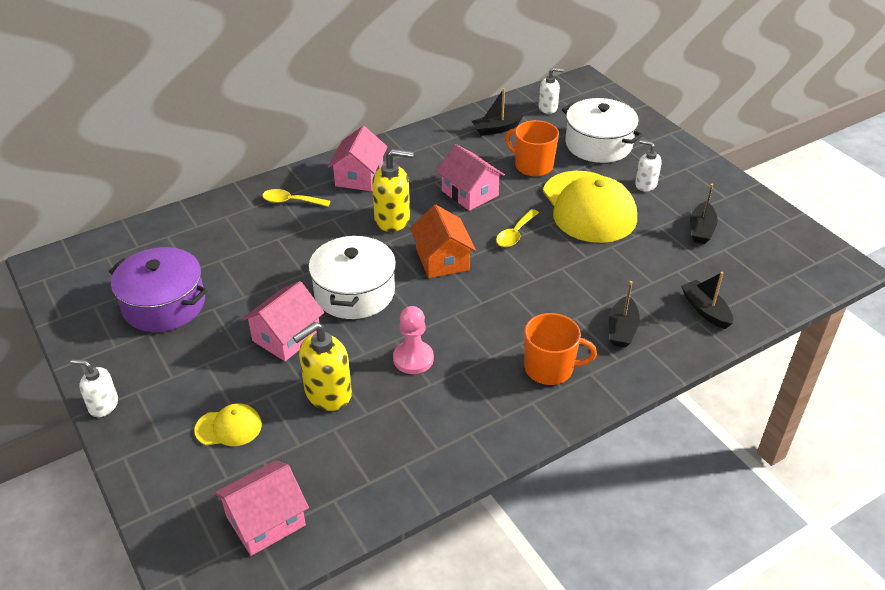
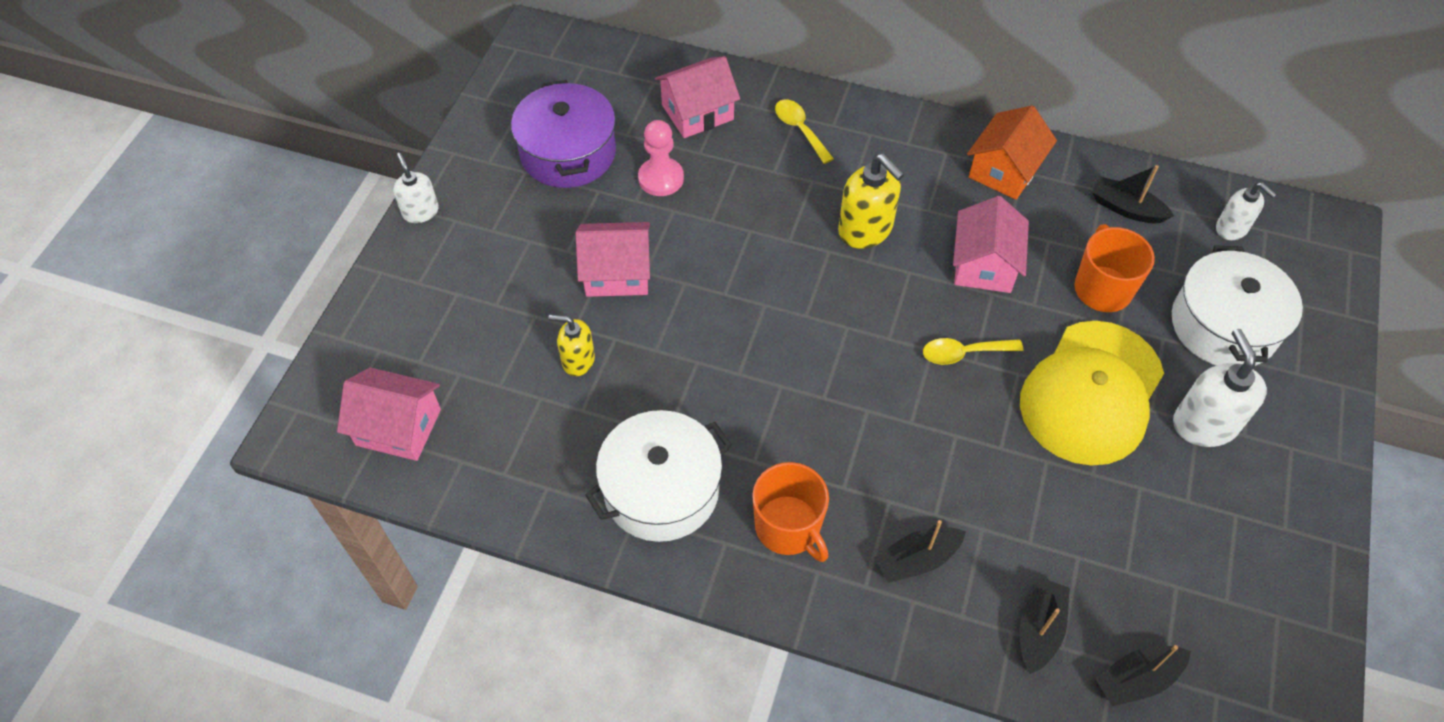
camera: 50 degrees right, 15 degrees up
(229, 427) = (473, 318): yellow cap -> none
(327, 393) = (578, 360): yellow soap dispenser -> yellow soap dispenser, size x0.63
(354, 292) = (727, 280): white pot -> white pot (661, 490)
(359, 177) = (899, 152): pink house -> pink house (697, 112)
(413, 359) = (686, 396): pink pawn -> pink pawn (661, 178)
(442, 259) = (851, 317): orange house -> orange house (1004, 170)
(645, 184) = (1204, 424): white soap dispenser -> white soap dispenser, size x1.60
(701, 230) = (1185, 538): black boat -> black boat (1137, 679)

